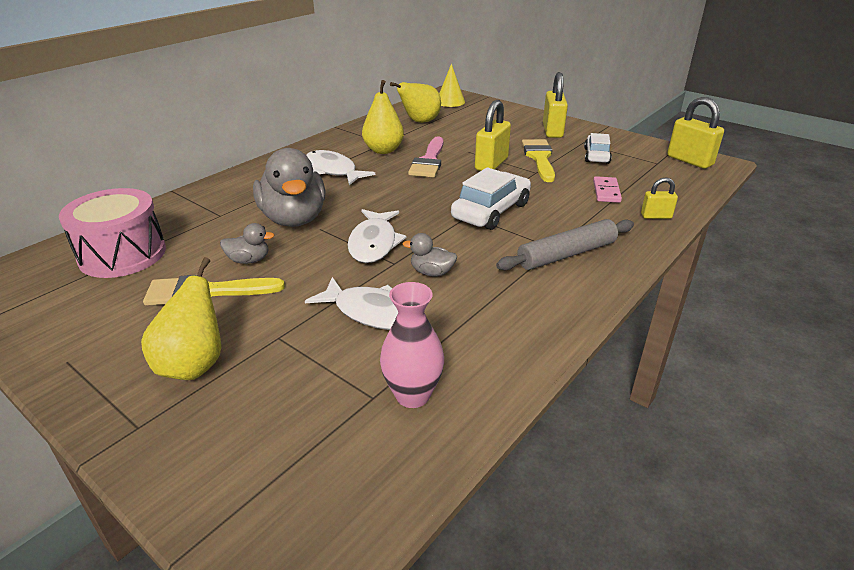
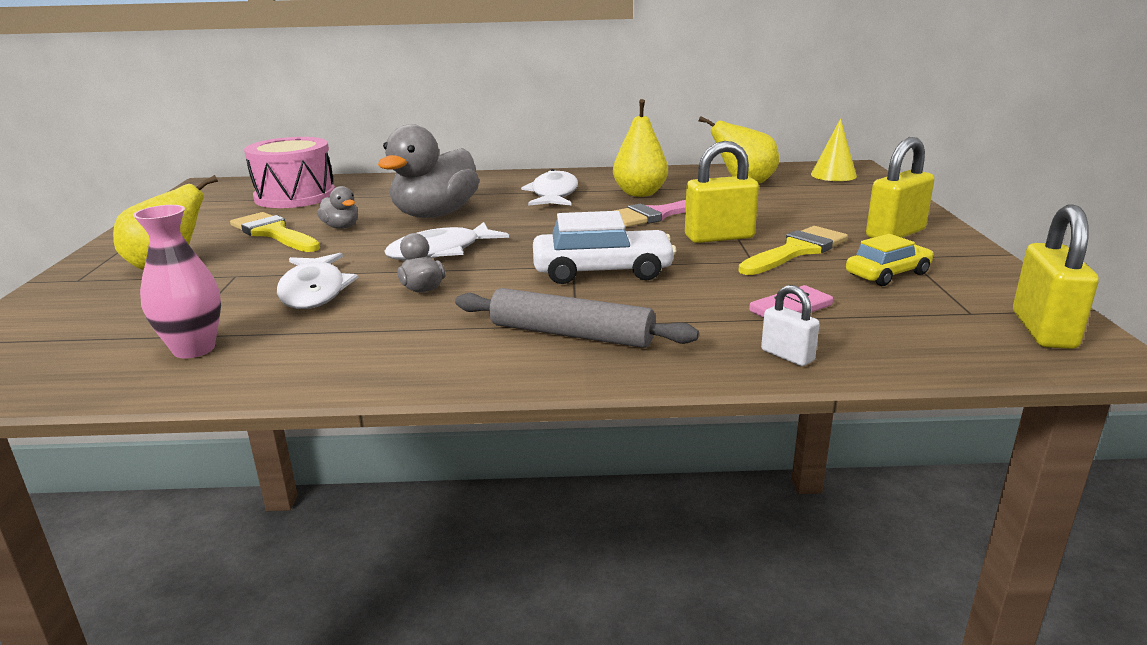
camera: 50 degrees right, 10 degrees down
(596, 156) = (887, 274): white car -> yellow car
(656, 216) = (787, 356): yellow padlock -> white padlock

